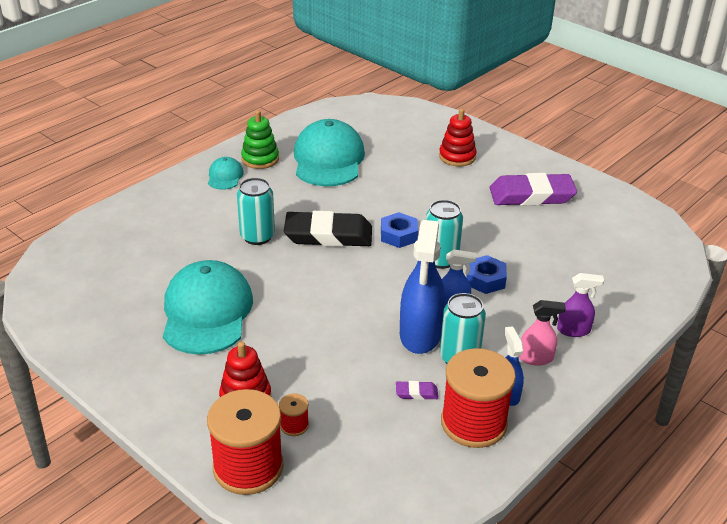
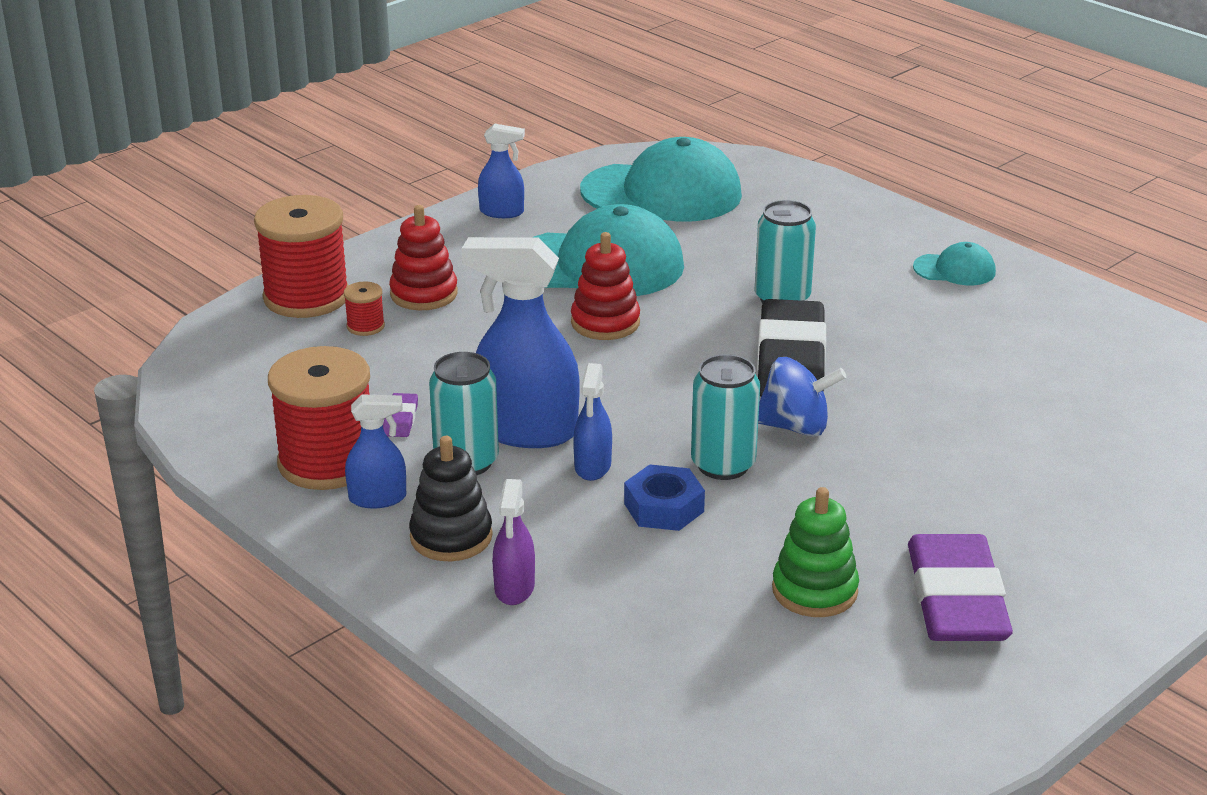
camera: 95 degrees right, 5 degrees down
(115, 365) = (502, 212): none -> blue spray bottle
(260, 159) = (1019, 299): green stacking toy -> green stacking toy (814, 590)
(328, 159) = (1037, 365): turquoise cap -> turquoise cap (662, 193)
(398, 235) = (795, 427): blue nut -> blue spinning top
(457, 157) = (1092, 515): red stacking toy -> red stacking toy (605, 323)
(536, 358) = (451, 537): pink spray bottle -> black stacking toy

